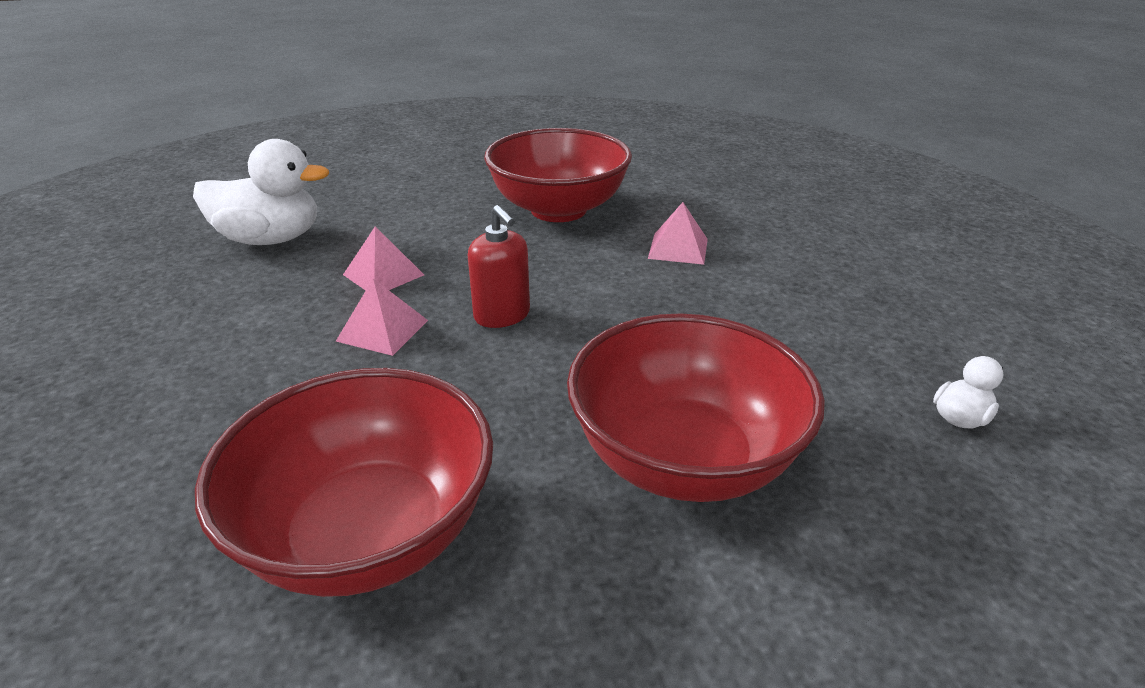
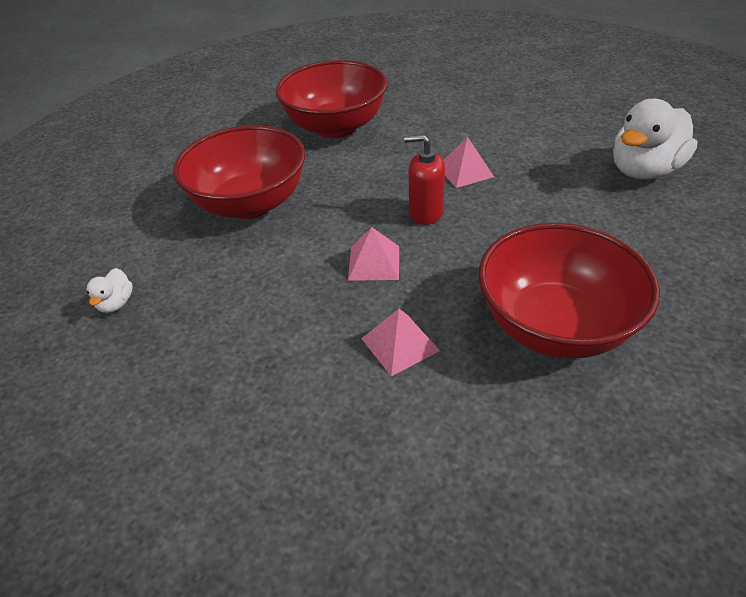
camera: 140 degrees right, 10 degrees up
(383, 274) = (533, 193): pink pyramid -> pink pyramid (374, 262)

